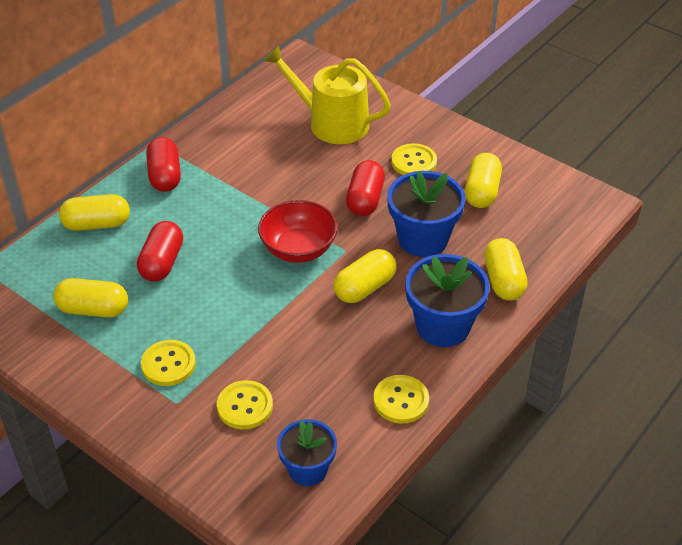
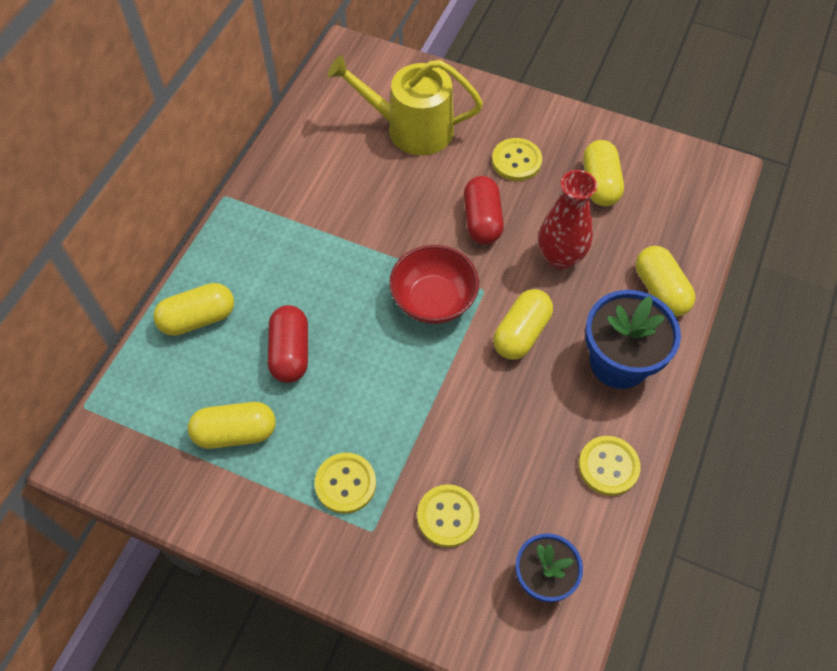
camera: 15 degrees left, 15 degrees up
(165, 176) = (252, 237): red capsule -> none
(423, 239) = (560, 257): blue flower pot -> red vase

